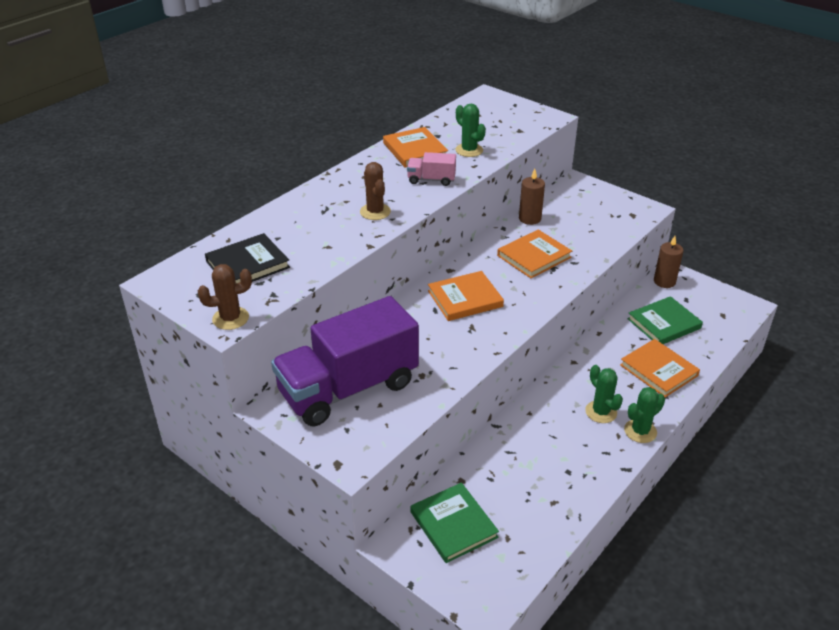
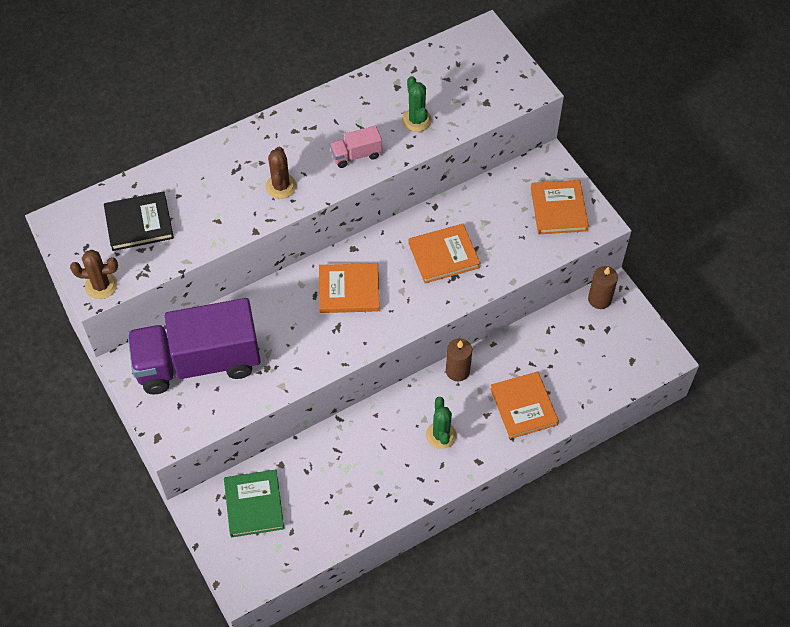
camera: 20 degrees right, 20 degrees up
(415, 150) = (362, 104): orange book -> orange book (558, 209)
(431, 180) = (356, 155): pink truck -> pink truck turned 45 degrees counterclockwise
(530, 219) = (468, 201): brown candle -> brown candle (457, 371)
(640, 431) = (464, 467): green cactus -> none
(664, 323) = (564, 352): green book -> none

